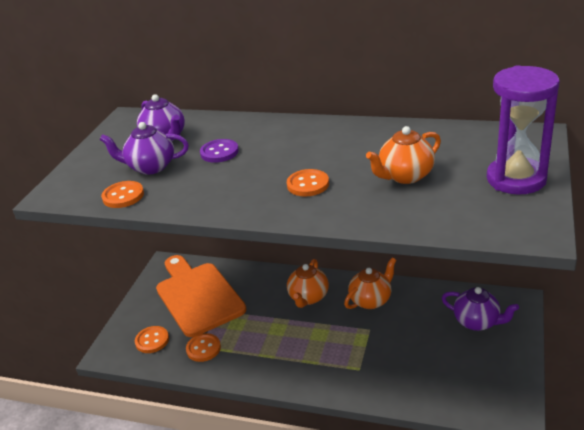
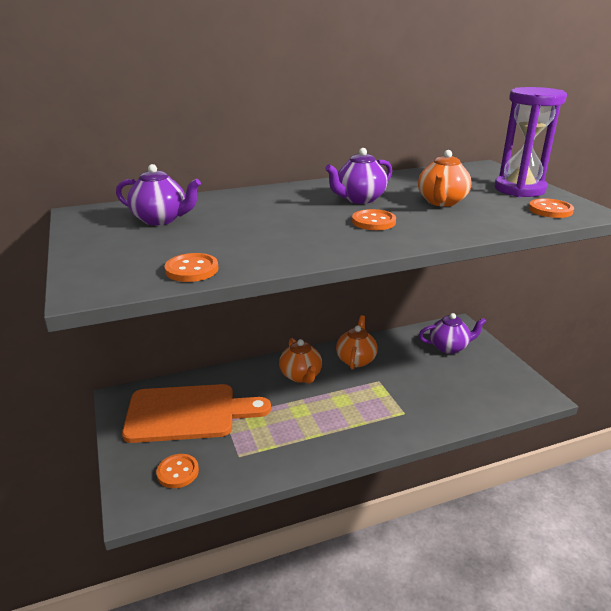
camera: 40 degrees left, 5 degrees down
(150, 167) = (184, 242): purple teapot -> purple teapot (359, 199)
(197, 296) = (188, 413): orange cutting board -> orange cutting board turned 150 degrees clockwise
(203, 348) = (244, 456): orange button -> orange button (550, 210)
(219, 152) = (244, 218): purple button -> none

